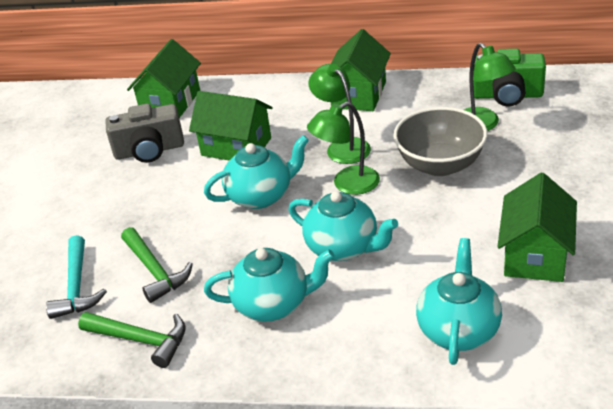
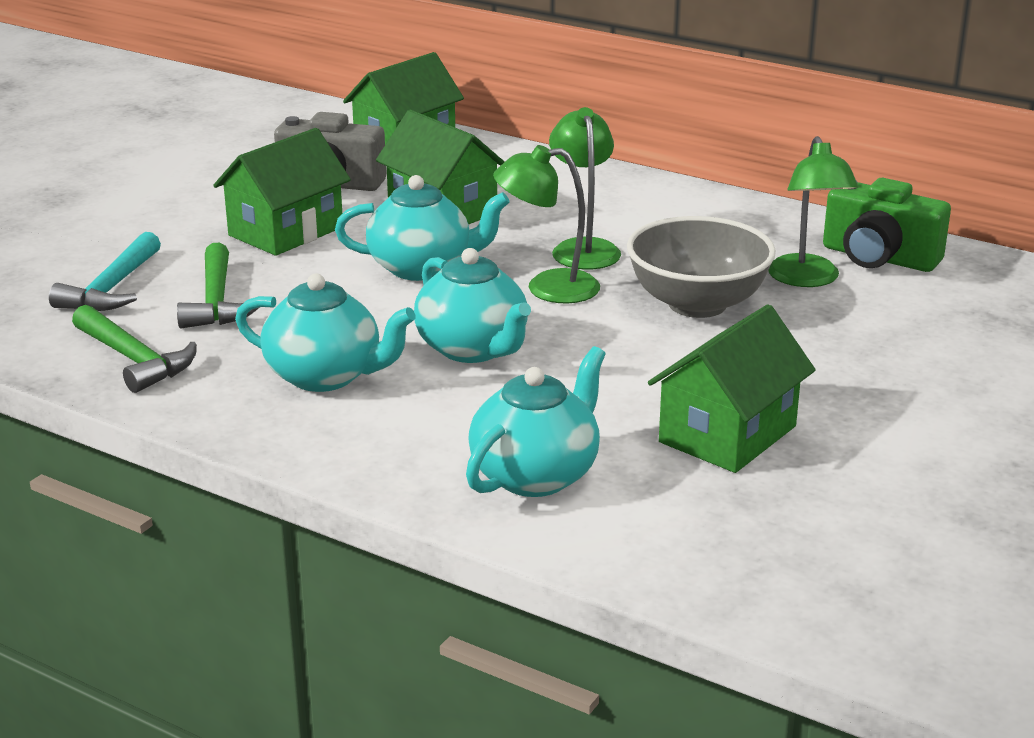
camera: 20 degrees right, 10 degrees down
(359, 95) = (664, 201): green house -> green house (286, 231)

